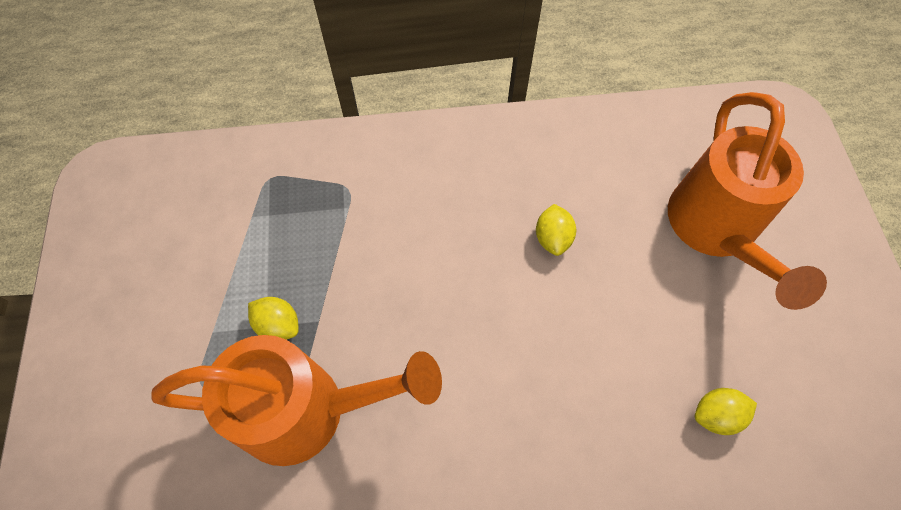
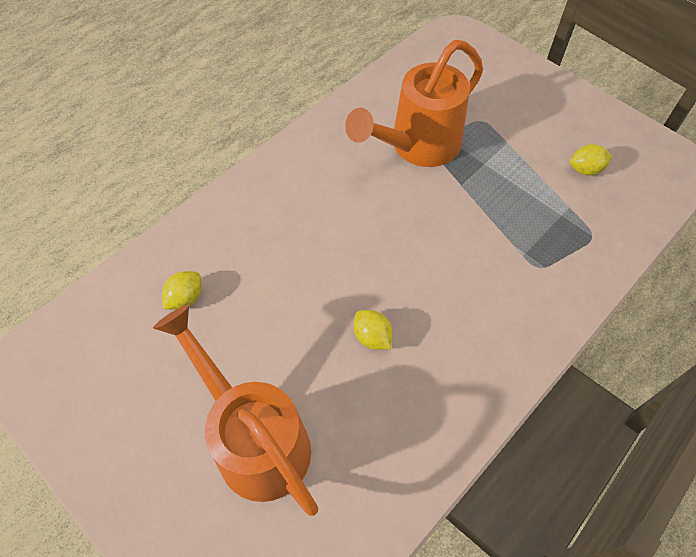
camera: 140 degrees right, 5 degrees down
(278, 325) = (479, 168): yellow lemon -> yellow lemon (585, 169)

